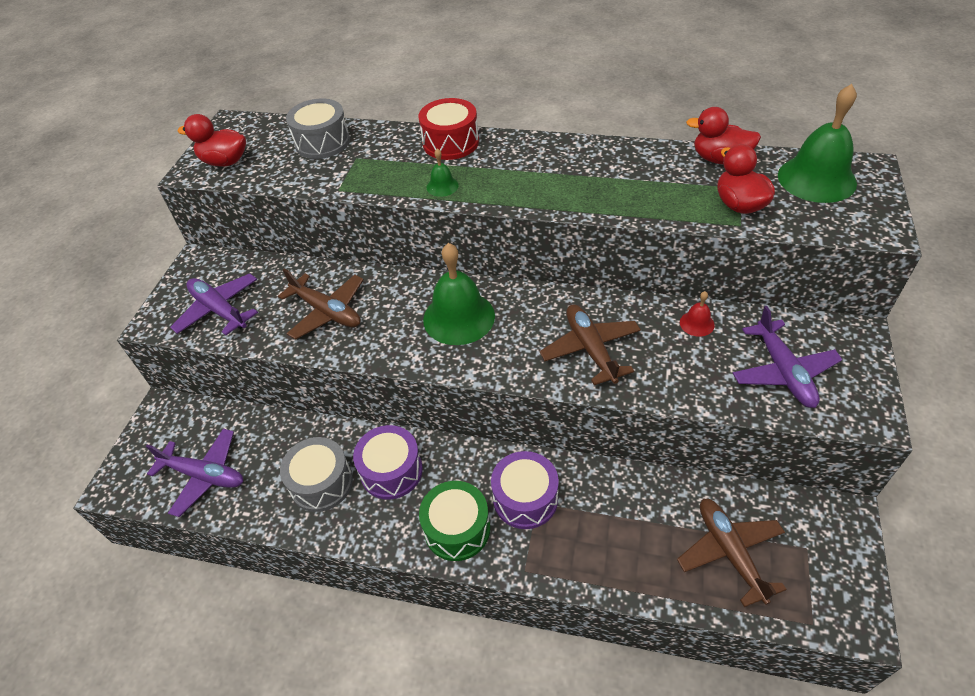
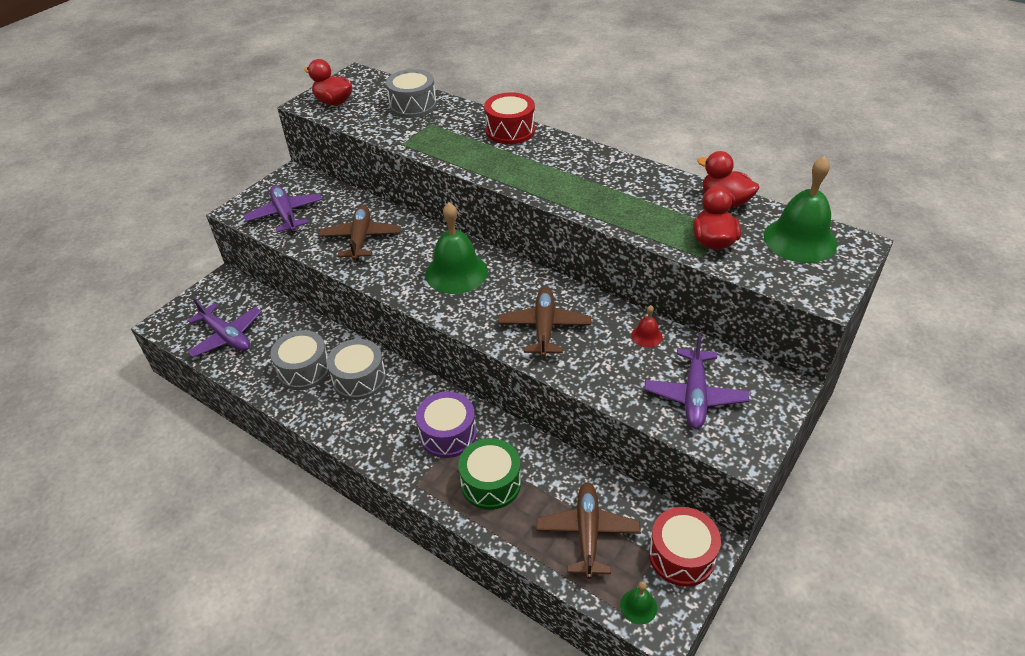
camera: 20 degrees right, 5 degrees down
(327, 312) = (361, 239): brown plane -> brown plane turned 150 degrees counterclockwise
(391, 471) = (359, 379): purple drum -> grey drum
(442, 186) = (481, 162): green bell -> green bell (638, 606)
(457, 529) = (383, 437): green drum -> green drum (491, 483)
(830, 539) = (681, 555): none -> red drum

